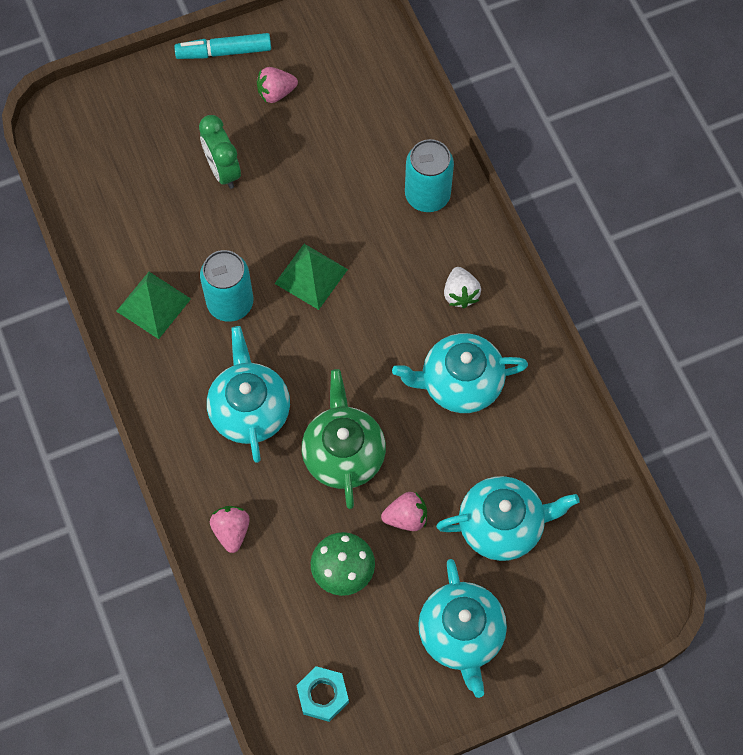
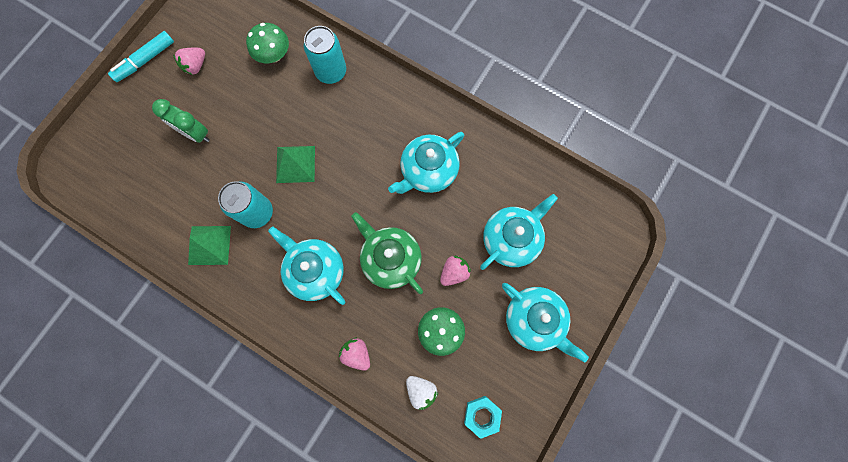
camera: 35 degrees left, 10 degrees up
(374, 135) = (274, 55): none -> green mushroom
(460, 294) = (391, 118): white strawberry -> white strawberry (421, 390)

